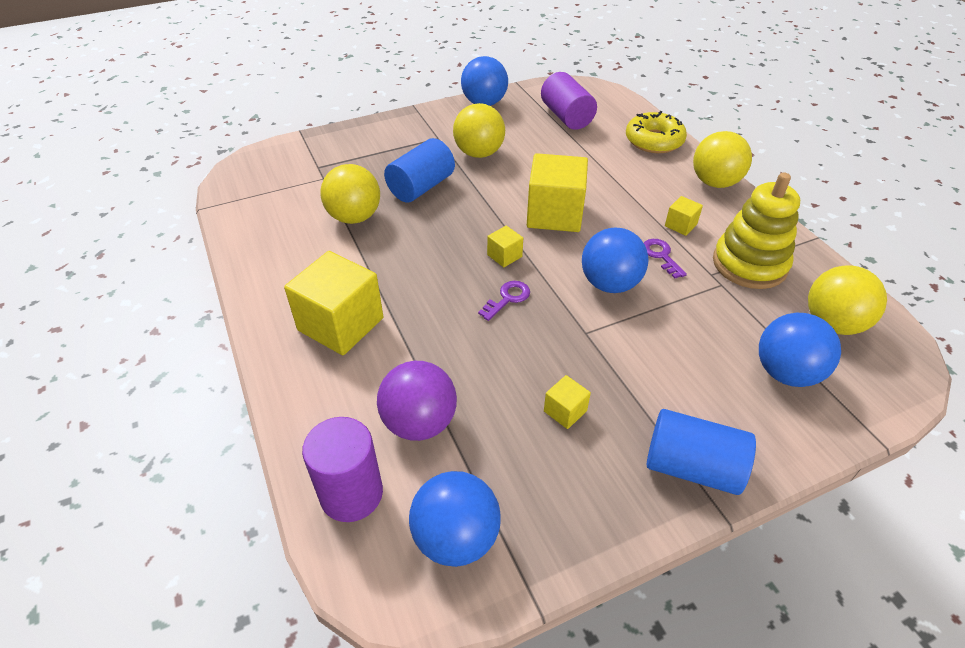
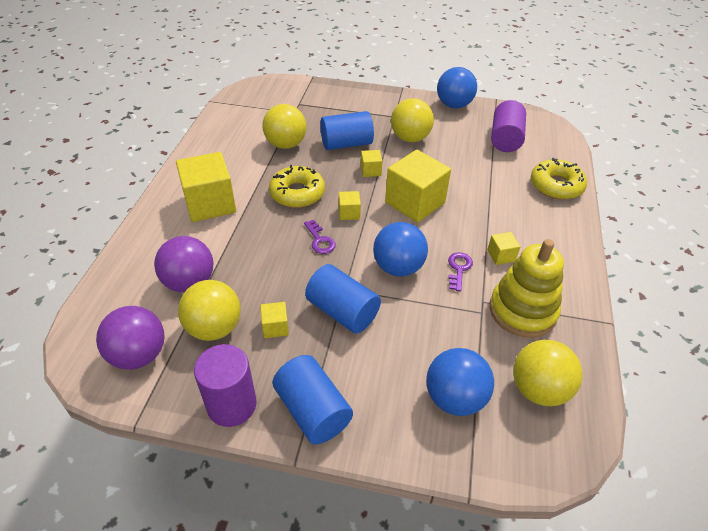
camera: 35 degrees right, 0 degrees up
(351, 494) = (117, 298): purple cylinder -> purple cylinder (232, 405)
(428, 263) = (297, 193): none -> yellow donut
(456, 538) = (139, 355): blue ball -> purple ball
(477, 203) = (370, 171): none -> yellow cube
(507, 298) = (320, 240): purple key -> purple key turned 75 degrees clockwise
(609, 355) = (342, 311): none -> blue cylinder
(715, 182) = (569, 239): yellow ball -> yellow ball (214, 328)

